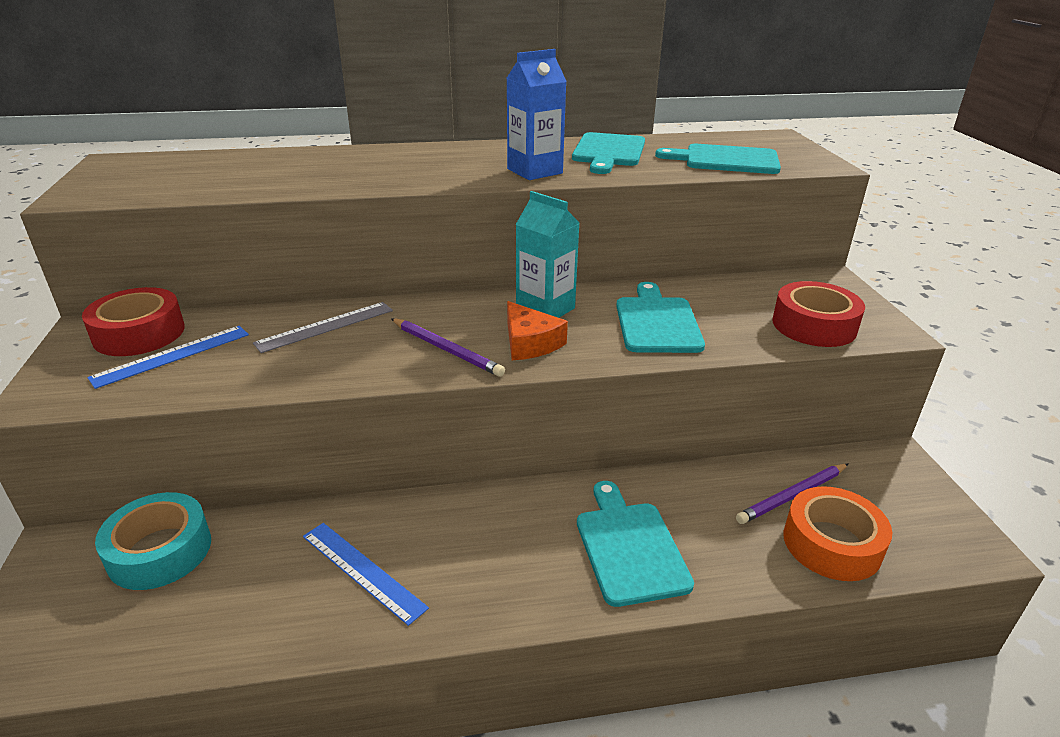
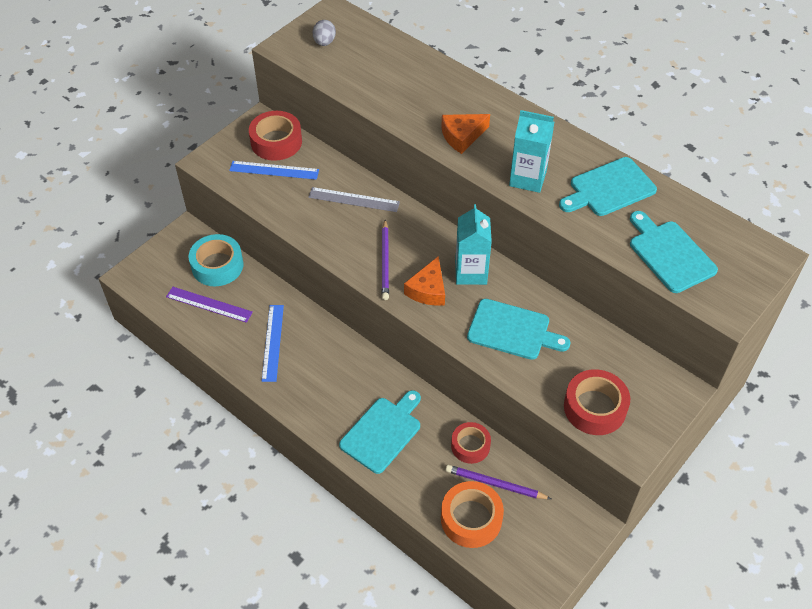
camera: 50 degrees right, 20 degrees up
(135, 179) = (324, 42): none -> grey egg
(201, 603) = (209, 304): none -> purple ruler
(421, 174) = (462, 136): none -> orange cheese
(534, 171) = (528, 178): blue carton -> turquoise carton
(657, 322) = (512, 331): turquoise cutting board -> turquoise cutting board turned 60 degrees clockwise
(720, 485) = (470, 446): none -> red tape

